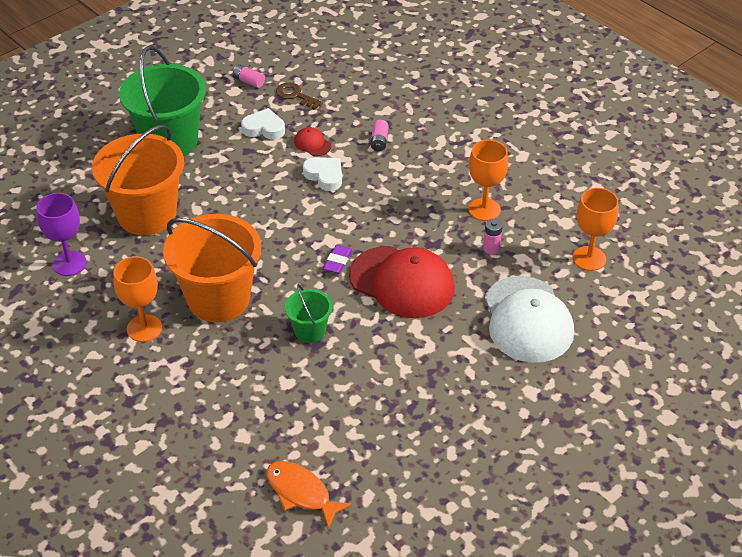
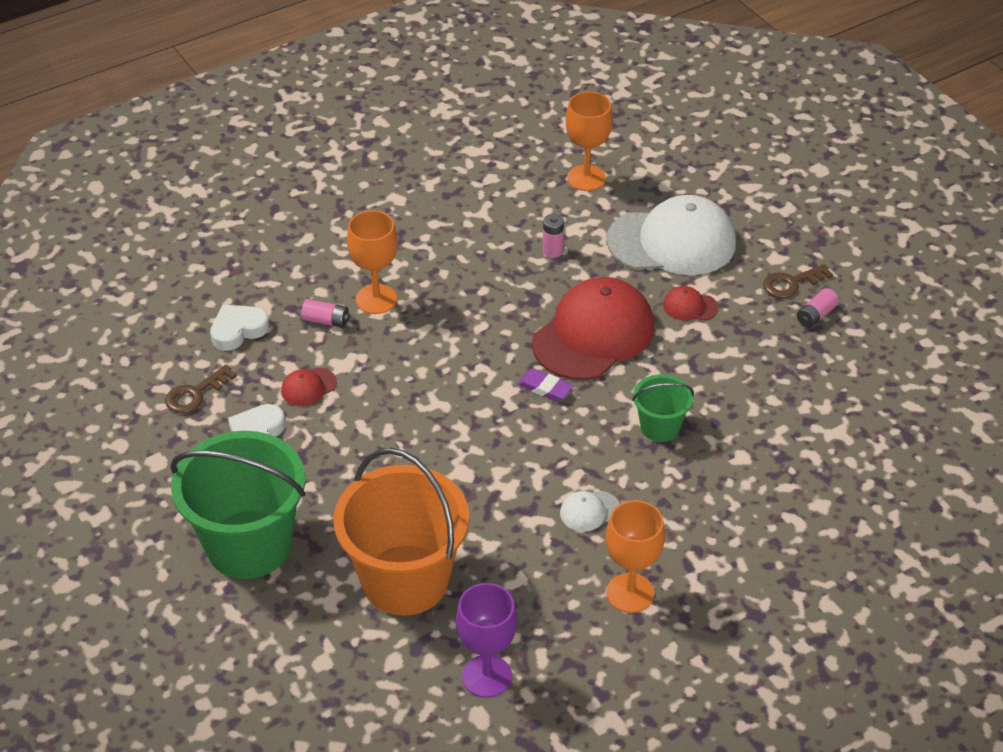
camera: 80 degrees left, 0 degrees up
(218, 299) = (589, 511): orange bucket -> white cap
(248, 81) = (141, 442): pink battery -> pink battery (816, 315)
(301, 493) = (905, 460): orange fish -> none
(324, 176) = (379, 382): white heart -> white heart (238, 330)
(451, 338) = (690, 306): none -> red cap
(484, 209) = (484, 246): orange goblet -> orange goblet (376, 299)
(500, 404) = (791, 283): none -> brown key

